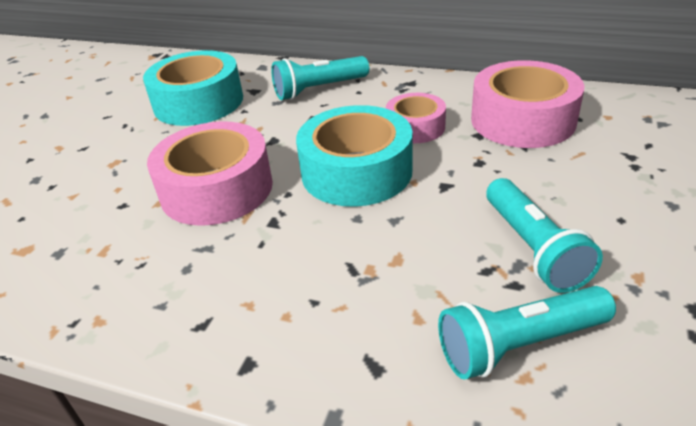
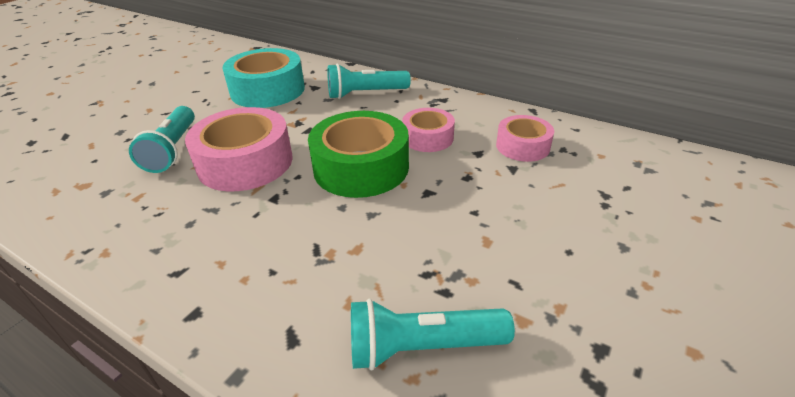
camera: 10 degrees right, 0 degrees up
(356, 171) = (361, 167): turquoise tape -> green tape
(522, 120) = (522, 146): pink tape -> pink tape, size x0.58
(533, 248) = (476, 262): turquoise flashlight -> turquoise flashlight (172, 149)

